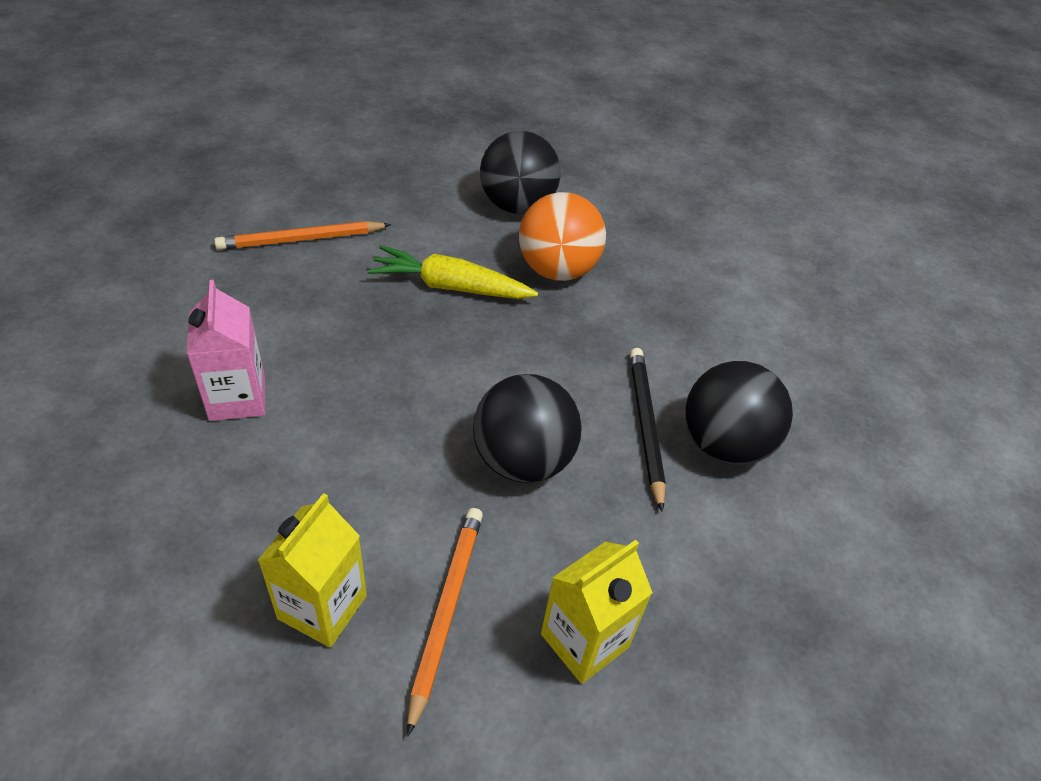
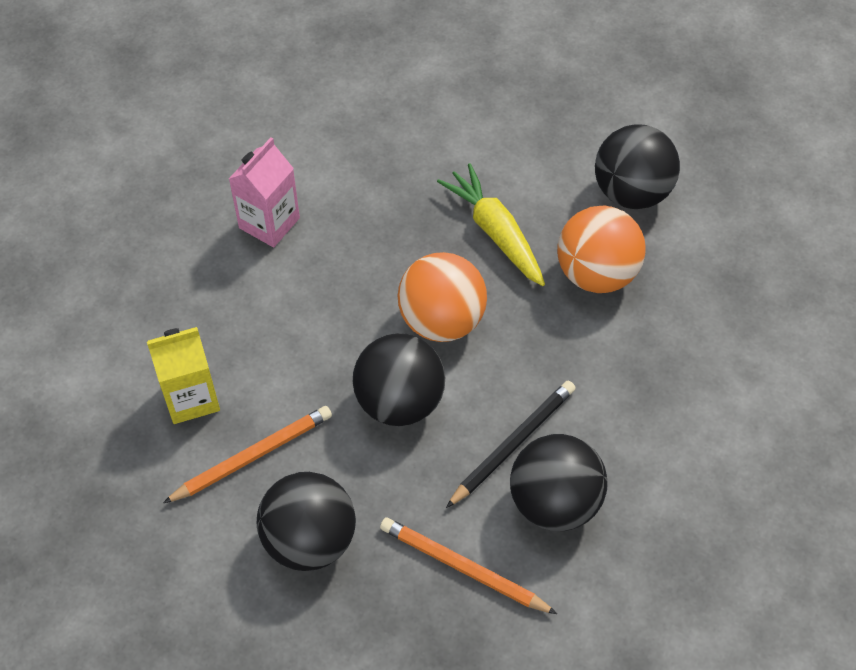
camera: 50 degrees right, 10 degrees up
(301, 239) = (428, 118): orange pencil -> orange pencil (463, 568)
(483, 375) = (441, 320): none -> orange ball
(584, 640) = (309, 540): yellow carton -> black ball

